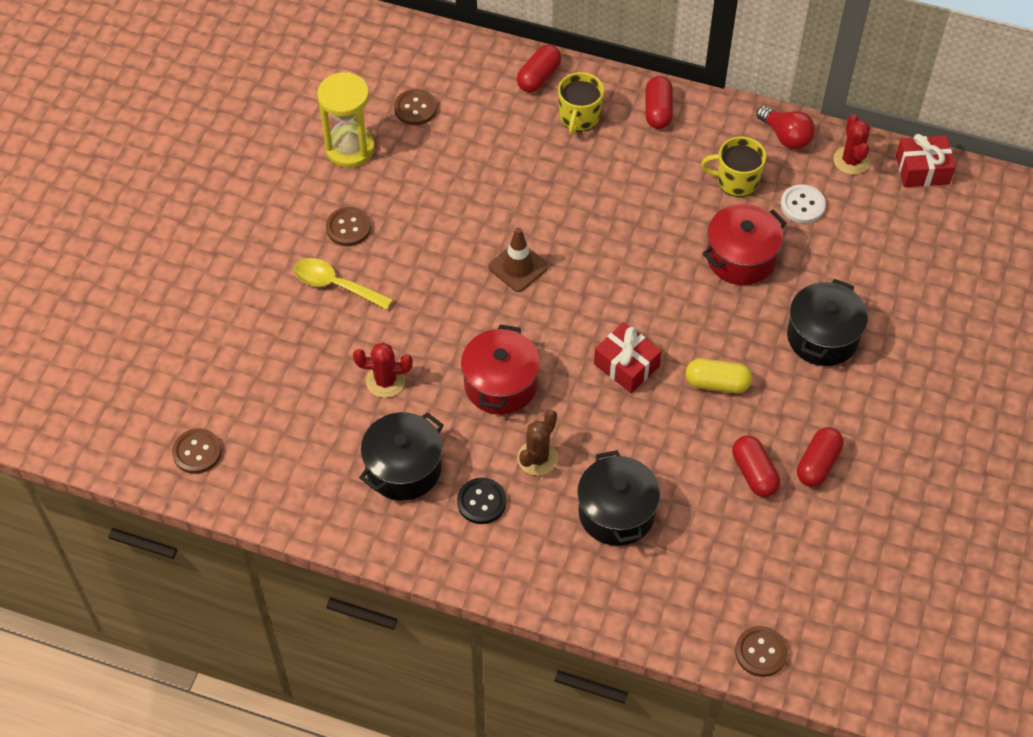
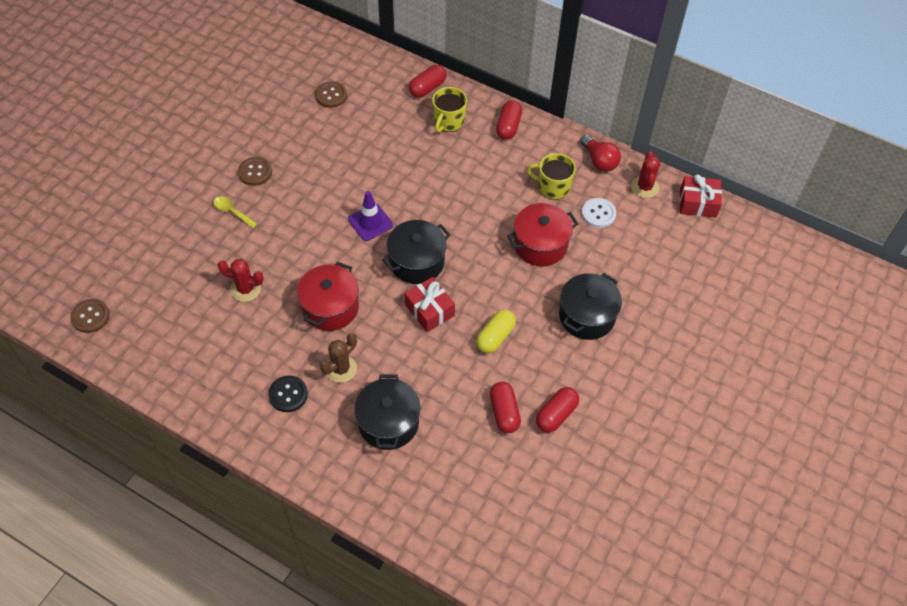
camera: 10 degrees right, 0 degrees up
(335, 285) = (232, 212): yellow spoon -> yellow spoon, size x0.67
(350, 149) = (274, 116): yellow hourglass -> none
(403, 468) = (238, 357): black pot -> black pot (417, 262)
(518, 267) = (370, 222): brown traffic cone -> purple traffic cone
(717, 383) = (495, 337): yellow capsule -> yellow capsule turned 75 degrees counterclockwise
(761, 652) = (469, 557): brown button -> none

